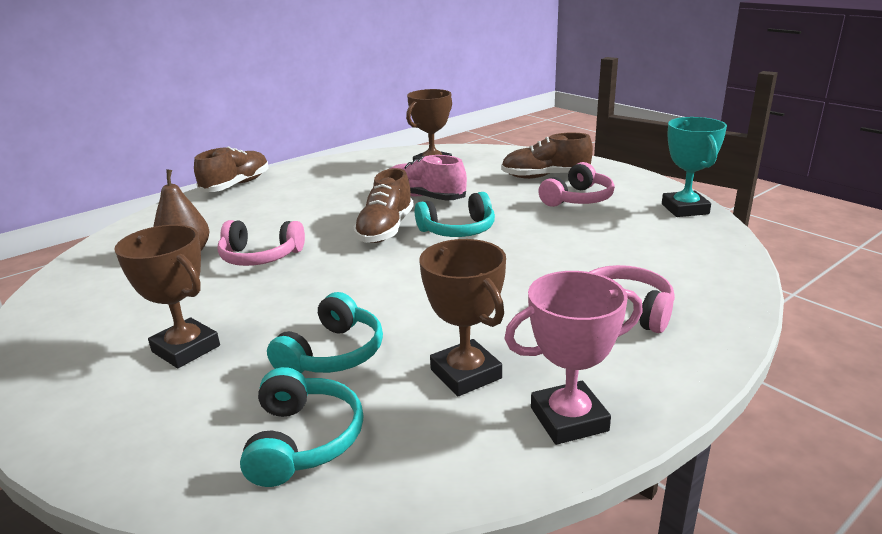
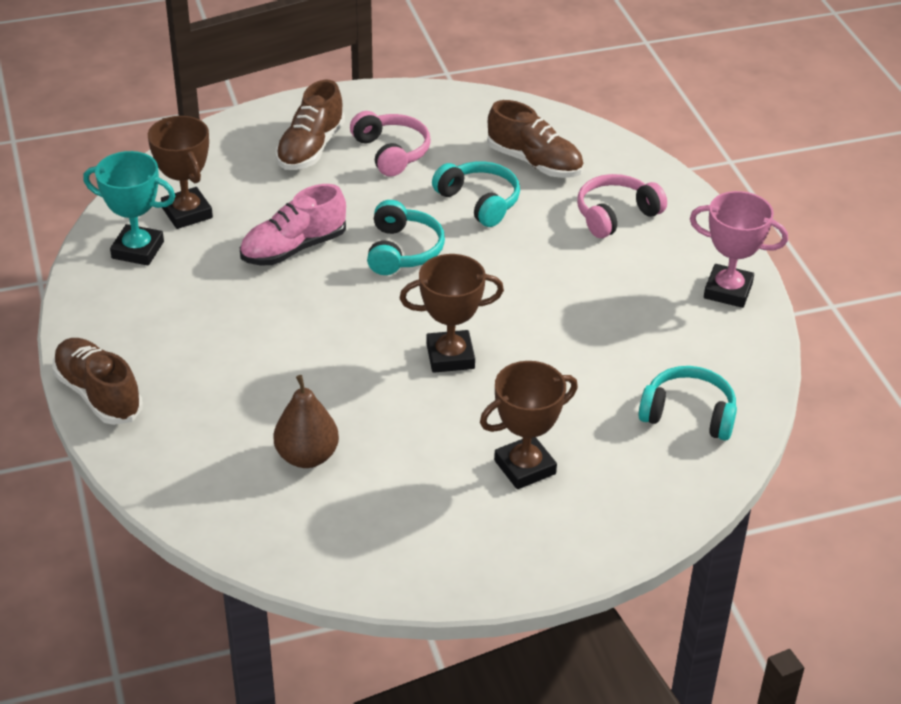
camera: 70 degrees left, 15 degrees up
(260, 256) = (360, 399): pink headphones -> none
(333, 354) = (586, 380): turquoise headphones -> turquoise headphones (479, 202)
(385, 229) = (361, 297): brown shoe -> brown shoe (534, 162)
(466, 374) = (654, 319): brown trophy -> brown trophy (450, 356)
(569, 419) = (728, 291): pink trophy -> pink trophy turned 75 degrees counterclockwise
(684, 209) = (467, 105): turquoise trophy -> turquoise trophy (137, 250)

